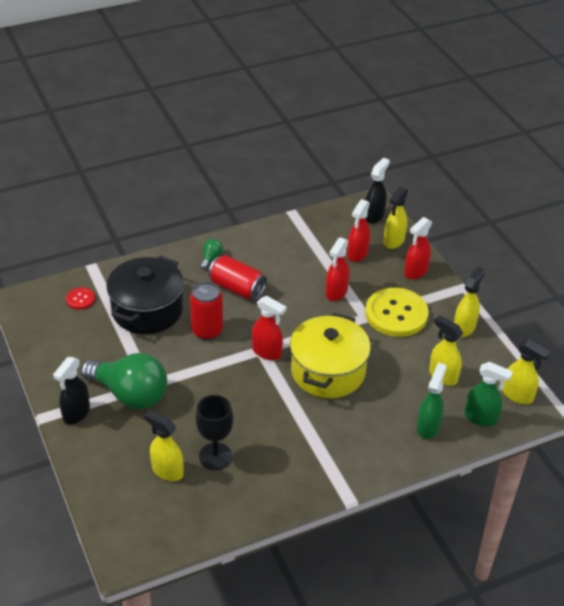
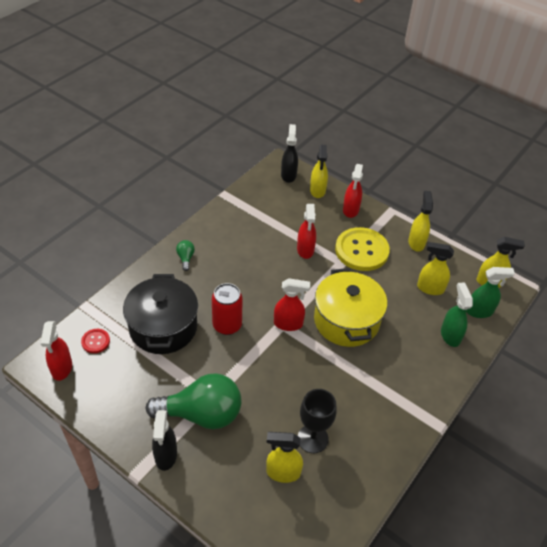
camera: 30 degrees left, 5 degrees up
(237, 288) = (225, 277): red can -> none
(357, 254) = (298, 211): red spray bottle -> red spray bottle (61, 368)

